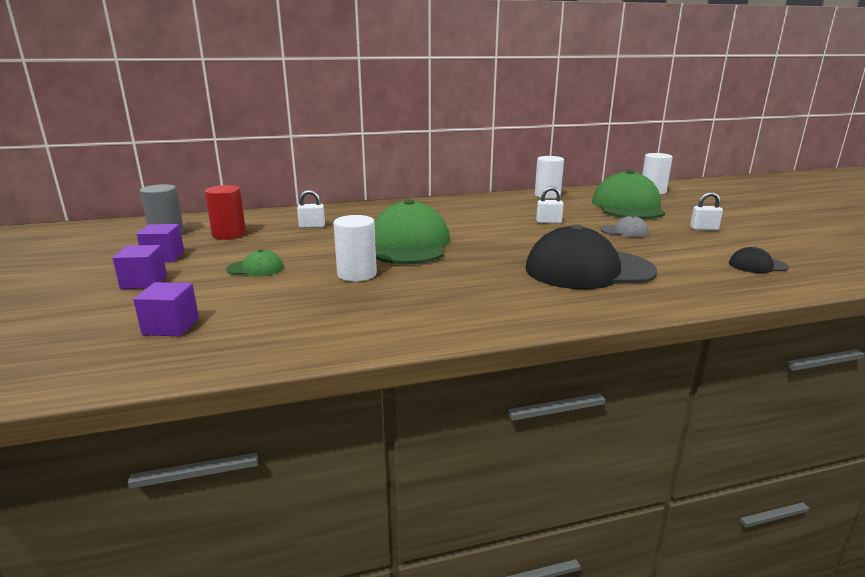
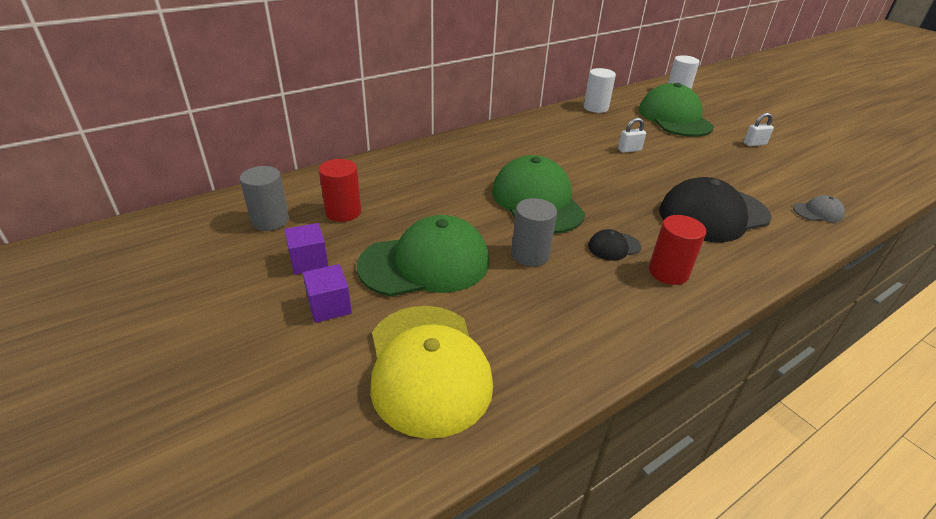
camera: 20 degrees left, 15 degrees up
(171, 326) = (428, 368): purple cube -> yellow cap
(255, 268) = (425, 263): green cap -> green cap, size x2.30
(312, 226) = (418, 186): white padlock -> none
(357, 274) = (530, 255): white cylinder -> grey cylinder
(484, 301) = (668, 272): none -> red cylinder
(624, 231) = (699, 155): grey cap -> grey cap (818, 212)
(757, 265) = (824, 188): black cap -> black cap (614, 247)

